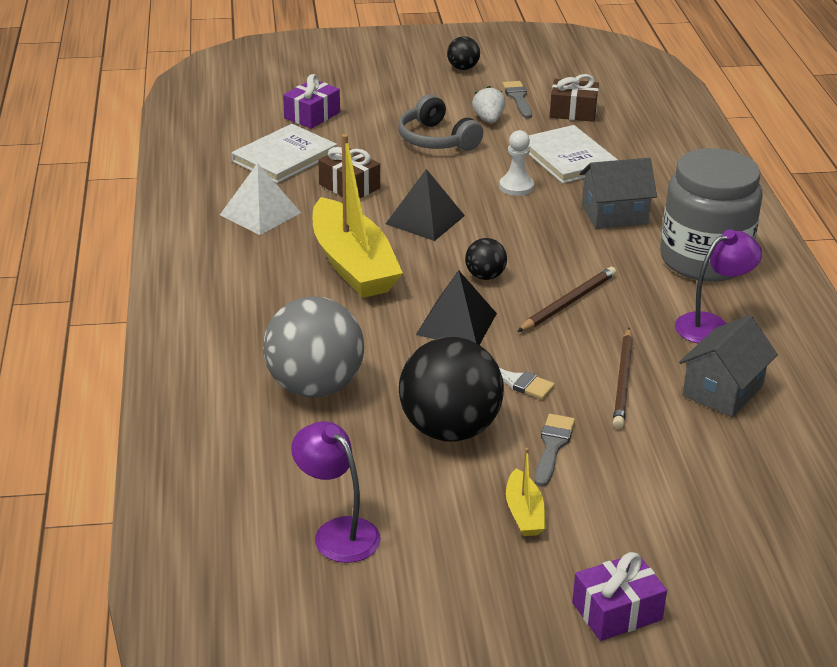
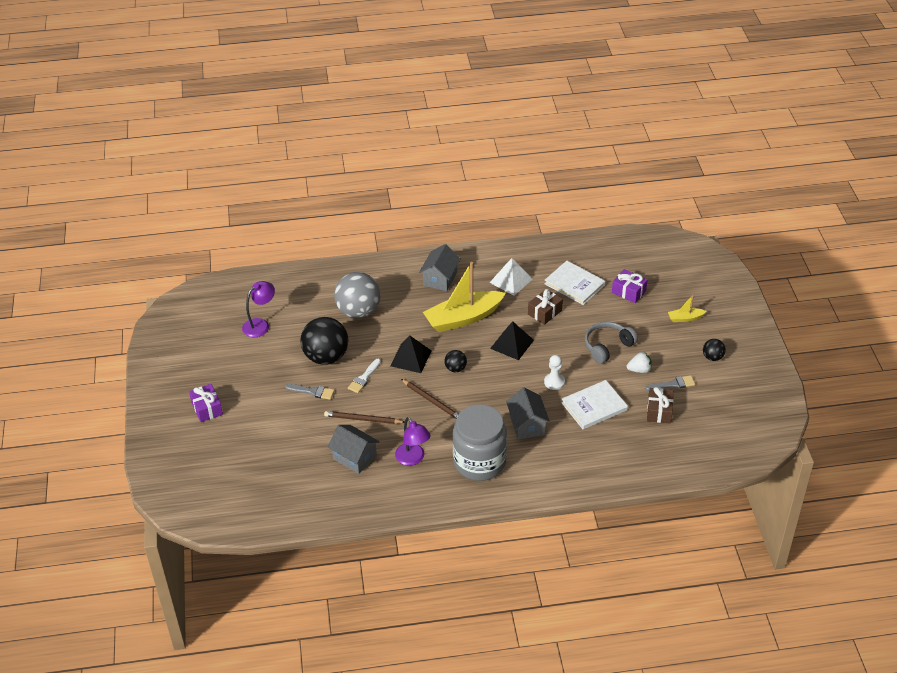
camera: 90 degrees right, 10 degrees up
(237, 286) = (440, 279): none -> grey house
(524, 513) = (268, 381): yellow boat -> yellow boat (685, 318)

